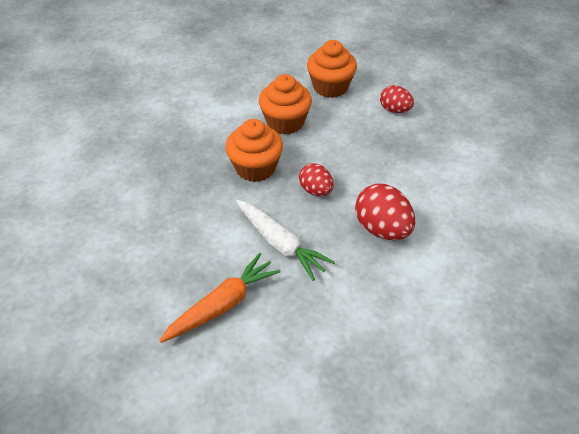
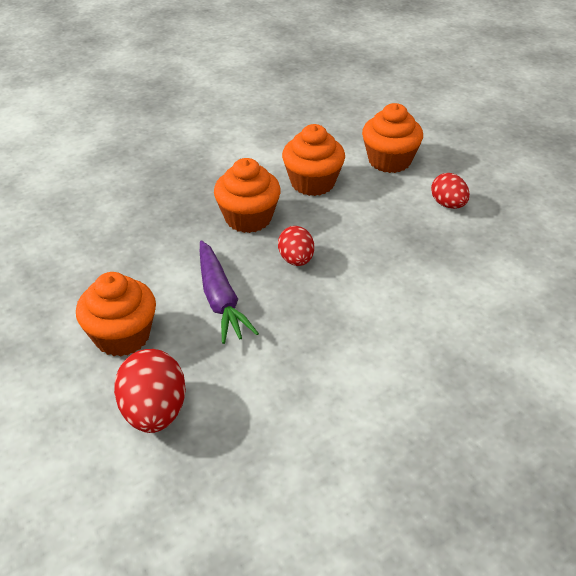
camera: 25 degrees right, 5 degrees down
(223, 304) = (122, 336): orange carrot -> orange cupcake
(280, 244) = (220, 299): white carrot -> purple carrot
(382, 229) = (341, 321): red egg -> red egg (154, 412)

